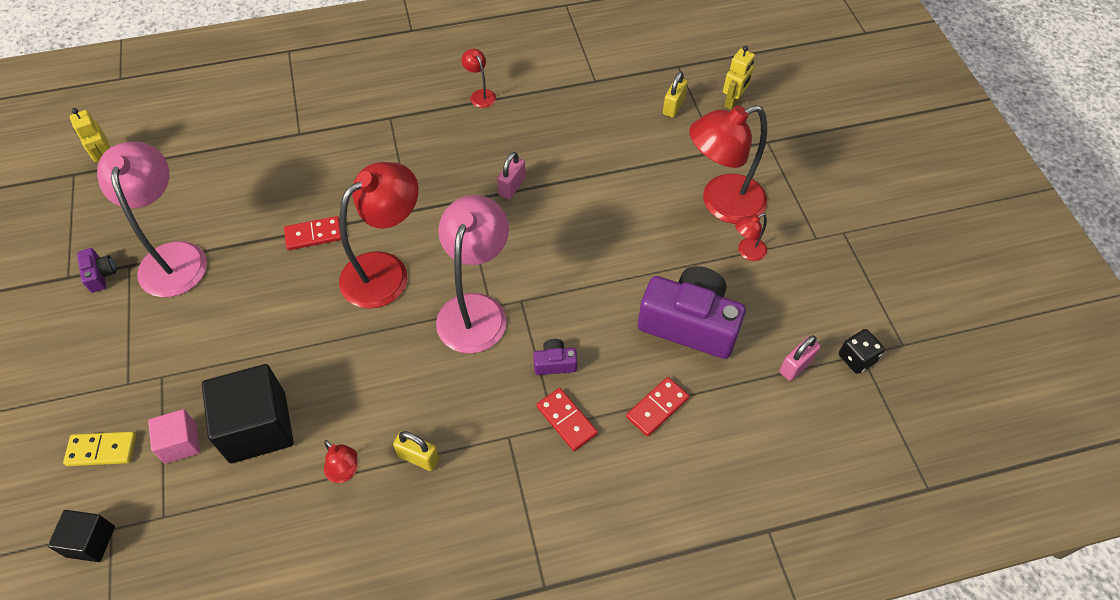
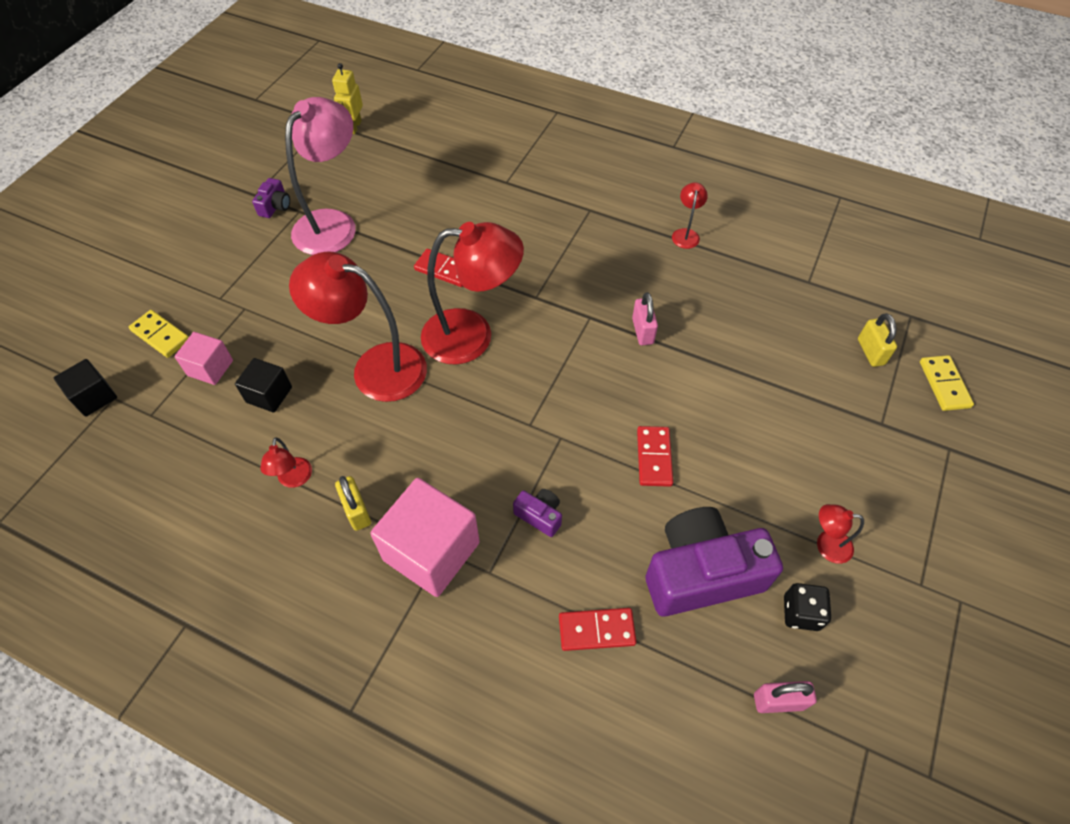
camera: 40 degrees right, 0 degrees up
(258, 427) = (269, 395): black cube -> black cube, size x0.55
(476, 309) = (515, 418): pink lamp -> none
(501, 442) = (431, 551): none -> pink cube
(512, 187) = (642, 331): pink padlock -> pink padlock turned 75 degrees counterclockwise
(566, 420) = (503, 575): red domino -> red domino (654, 457)
(673, 107) = (870, 352): yellow padlock -> yellow padlock turned 75 degrees counterclockwise
(689, 323) = (701, 573): purple camera -> purple camera turned 75 degrees counterclockwise
(721, 203) = (840, 478): red lamp -> red lamp (375, 367)
(733, 101) = (944, 384): yellow robot -> yellow domino
(856, 358) = (857, 748): black dice -> black dice (801, 613)

